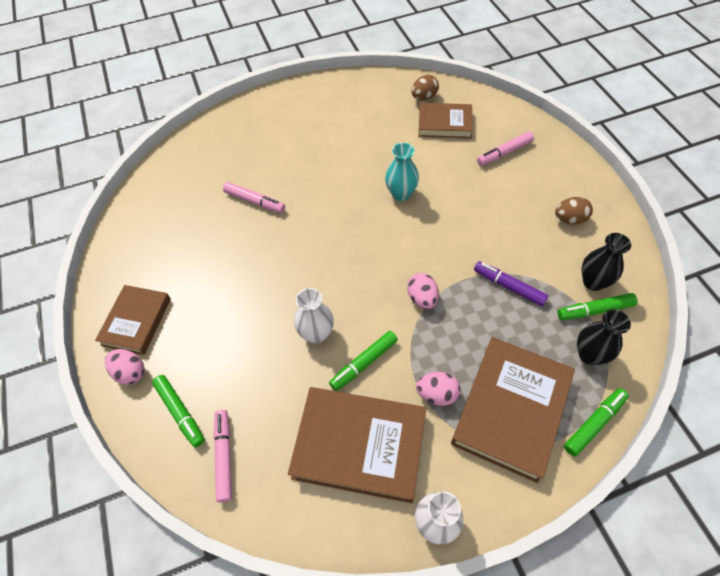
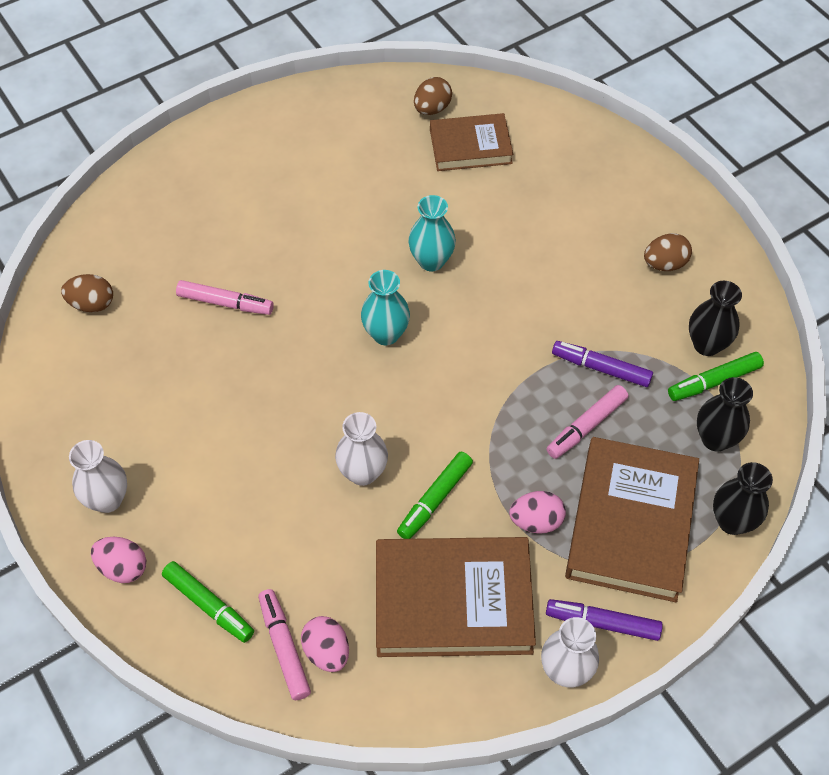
camera: 15 degrees left, 0 degrees up
(136, 321) = (107, 499): brown book -> white vase
(169, 190) = (92, 304): none -> brown egg
(357, 238) = (386, 334): none -> turquoise vase
(422, 298) = (492, 402): pink egg -> pink egg (327, 651)
(473, 488) = (602, 623): none -> purple marker
(504, 153) = (562, 180): pink marker -> pink marker (586, 426)
(594, 423) = (732, 521): green marker -> black vase

